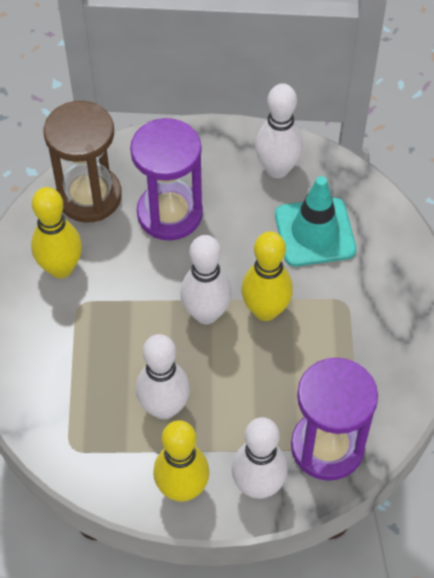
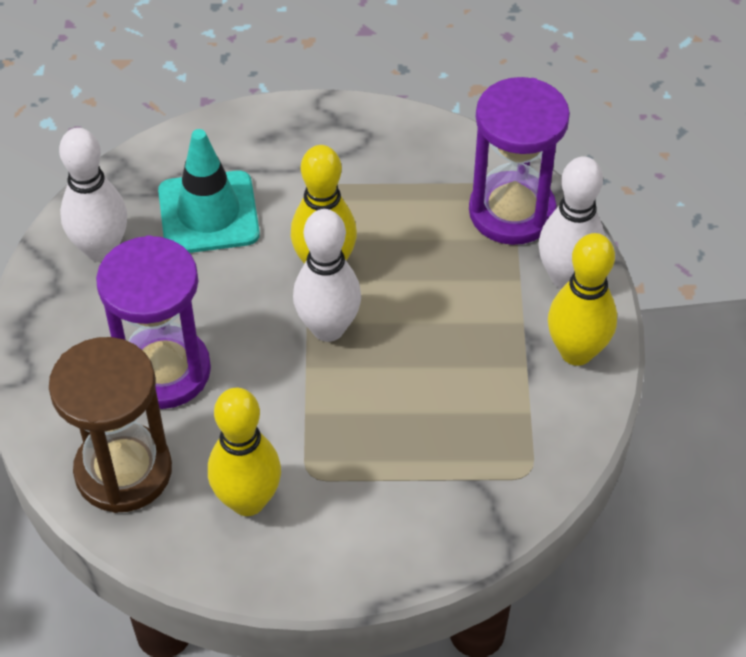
camera: 90 degrees left, 5 degrees down
(164, 407) = (467, 372): white bowling pin -> none

